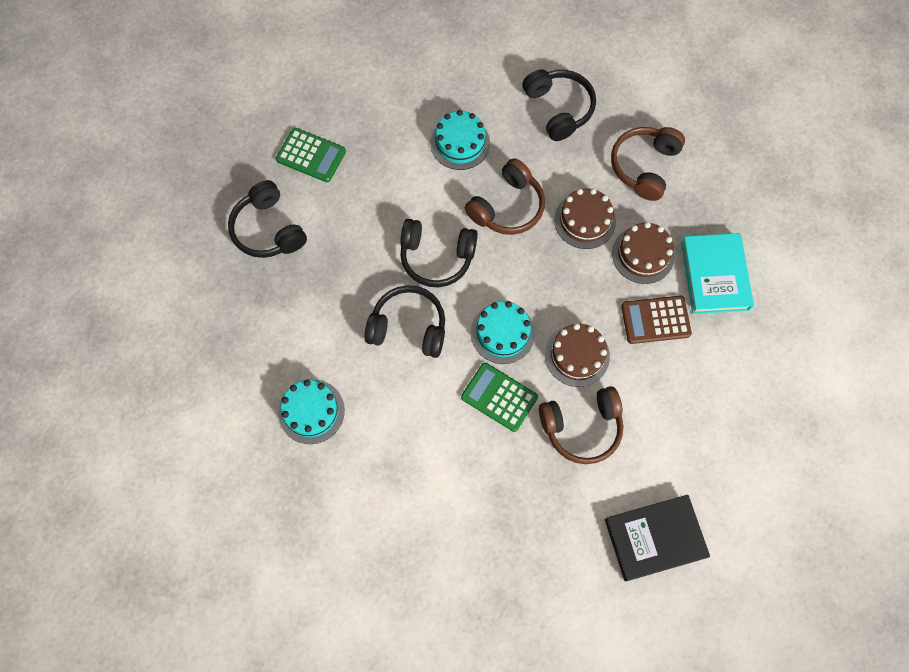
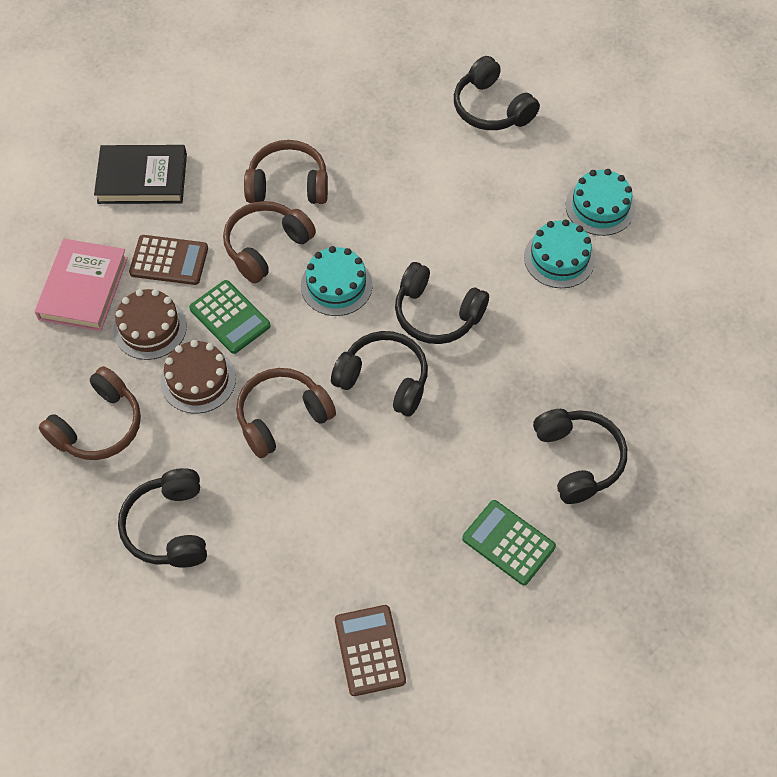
camera: 165 degrees left, 10 degrees down
(392, 65) = (370, 650): none -> brown calculator
(410, 577) = (491, 108): none -> black headphones
(460, 143) = (312, 512): turquoise cake -> turquoise cake (600, 207)
(499, 397) = (361, 228): green calculator -> green calculator (230, 317)
(577, 355) = (266, 247): brown cake -> brown headphones
(655, 538) = (258, 89): black book -> black book (142, 178)
(715, 276) = (83, 288): turquoise book -> pink book

